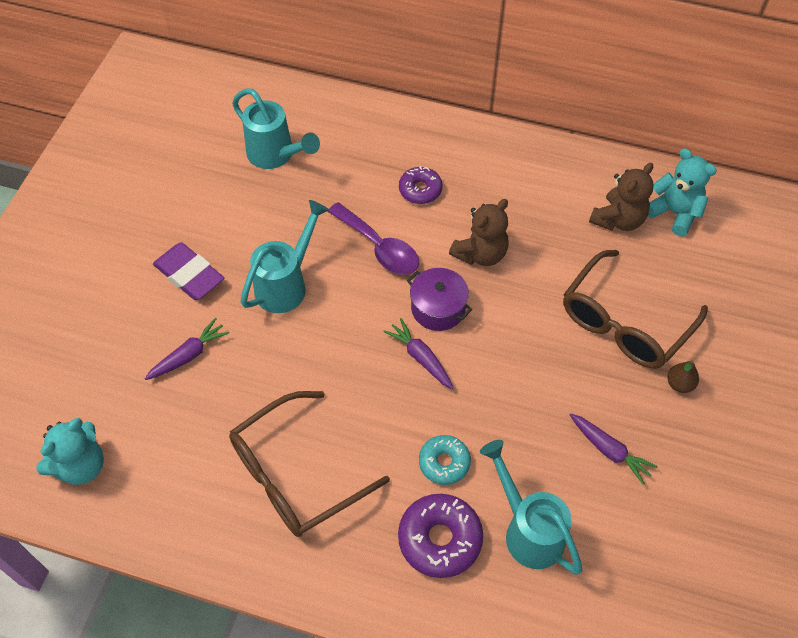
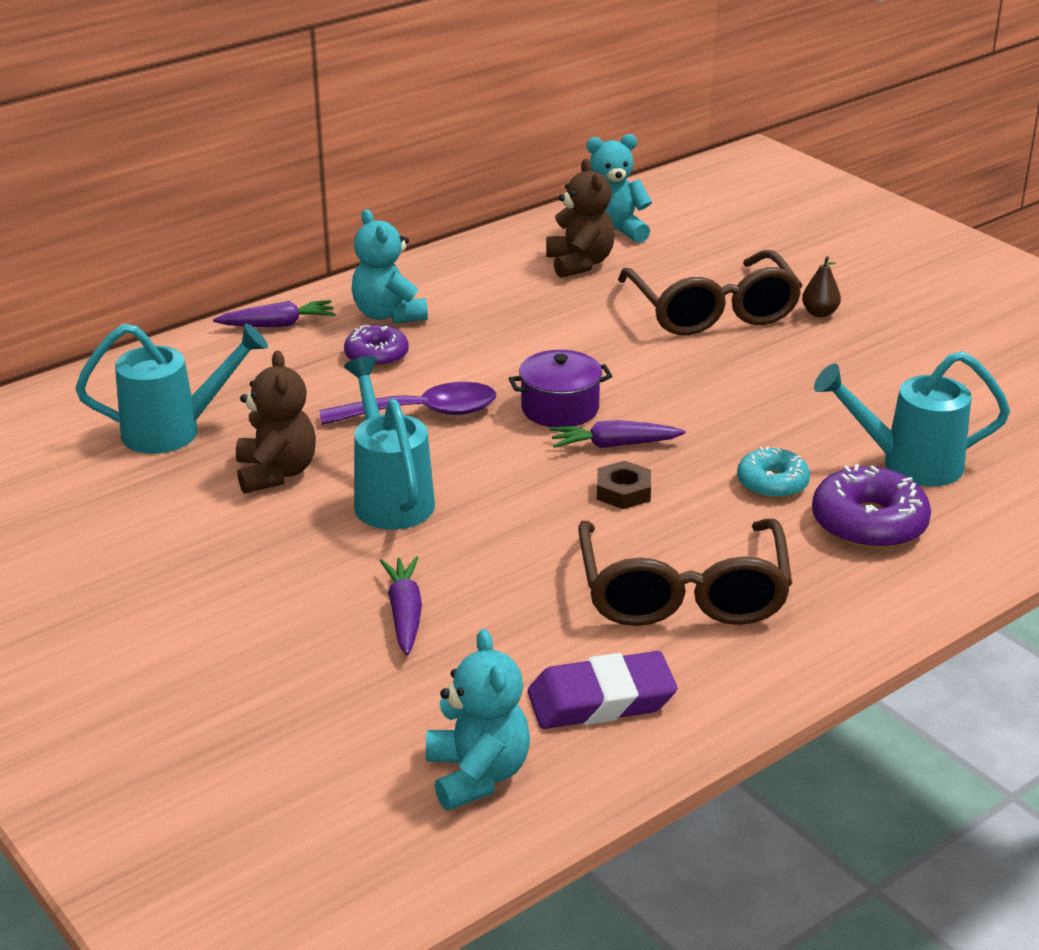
camera: 55 degrees left, 25 degrees down
(189, 275) = (273, 567): purple eraser -> purple eraser (601, 700)
(375, 390) = (623, 491): none -> brown nut
(469, 167) = (389, 315): none -> turquoise teddy bear
(480, 254) = (519, 354): brown teddy bear -> brown teddy bear (276, 473)
(609, 450) = (857, 380): purple carrot -> purple carrot (277, 324)

